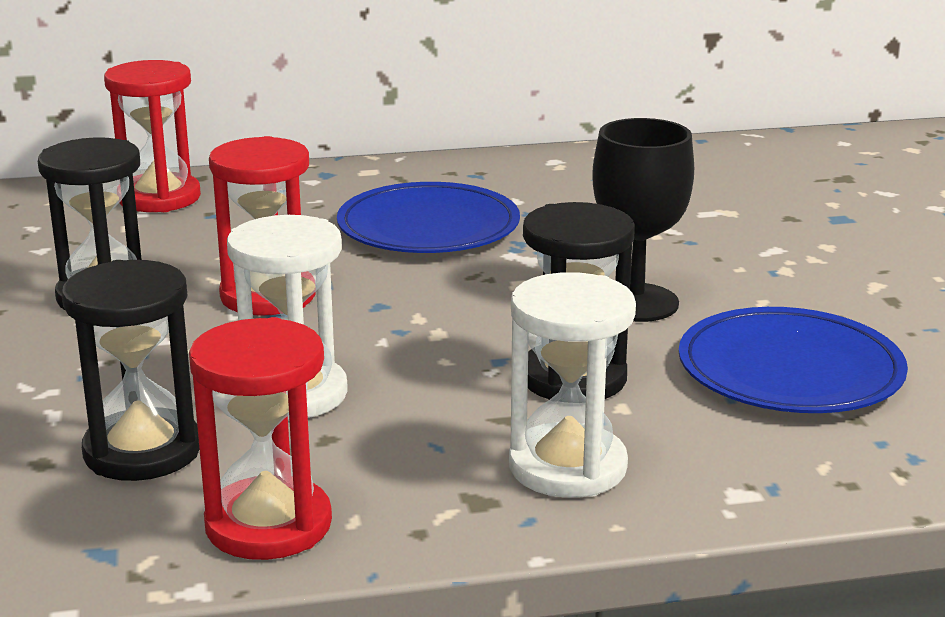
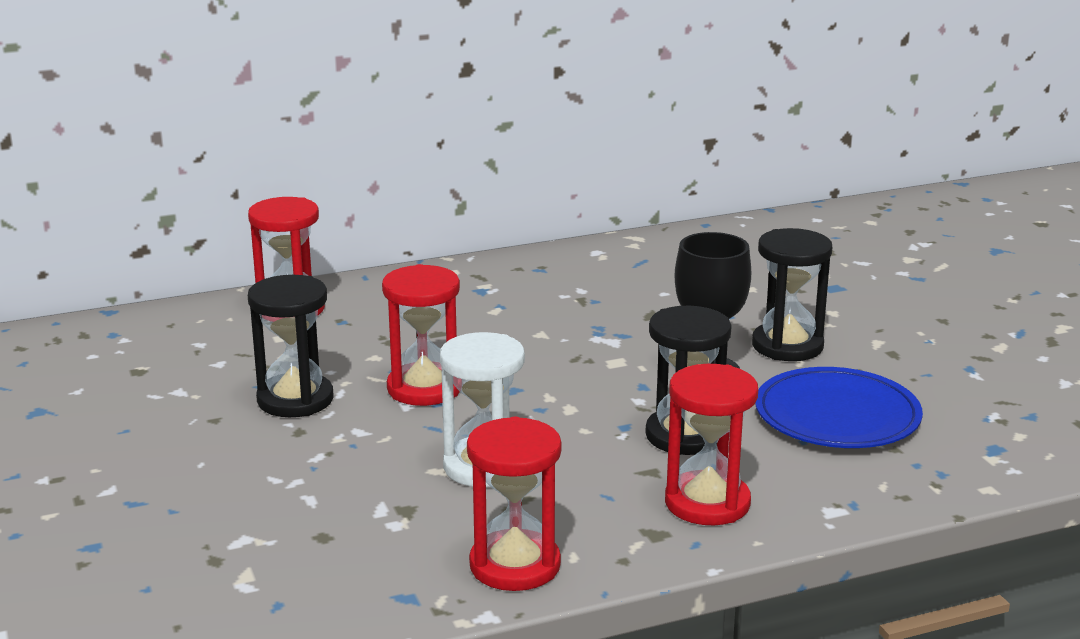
camera: 10 degrees left, 0 degrees up
(142, 451) = (394, 520): black hourglass -> black hourglass (787, 346)
(428, 227) = (522, 319): blue plate -> none
(567, 467) = (707, 503): white hourglass -> red hourglass

